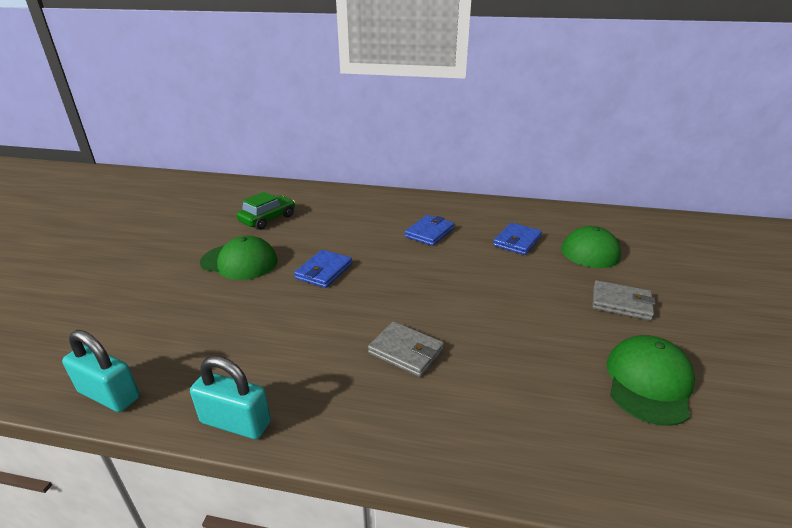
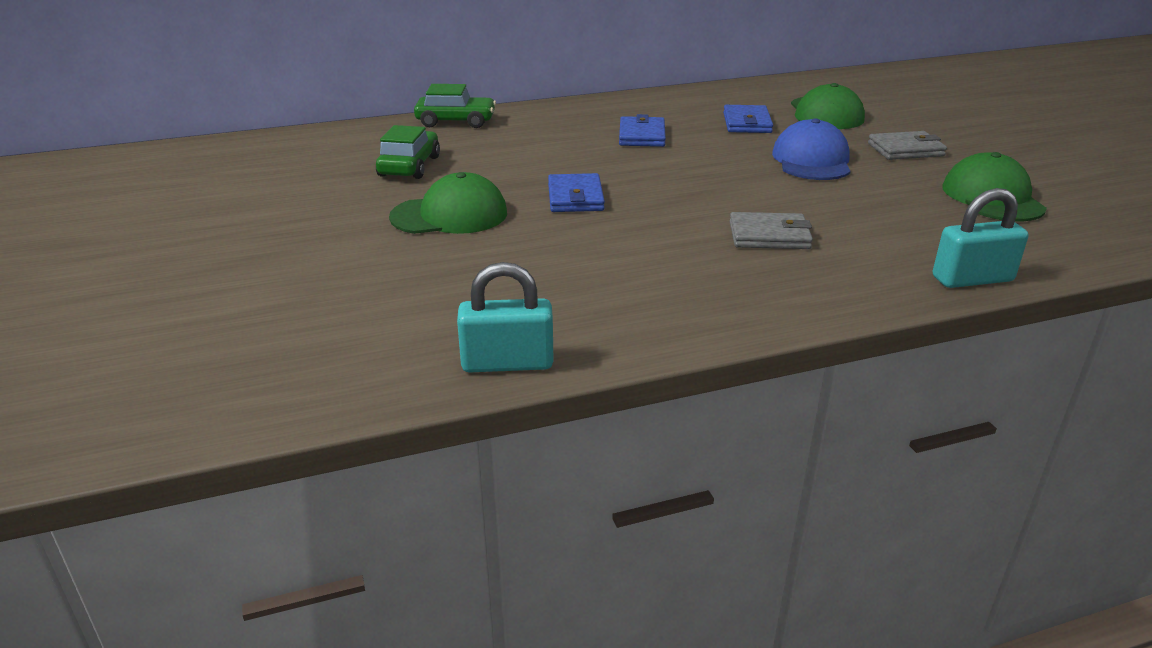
camera: 30 degrees left, 0 degrees up
(235, 422) = (688, 334): turquoise padlock -> turquoise padlock (972, 279)
(334, 193) = (456, 121): none -> green car
(526, 290) = (812, 160): none -> blue cap

